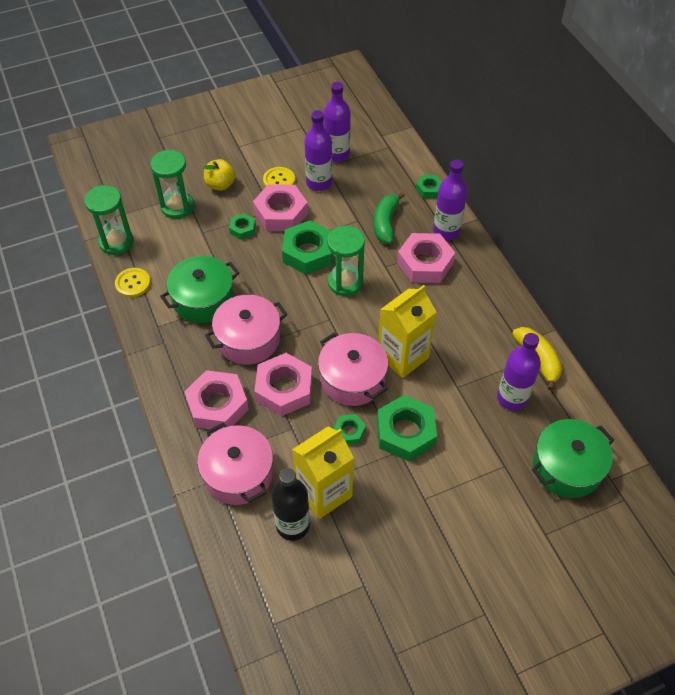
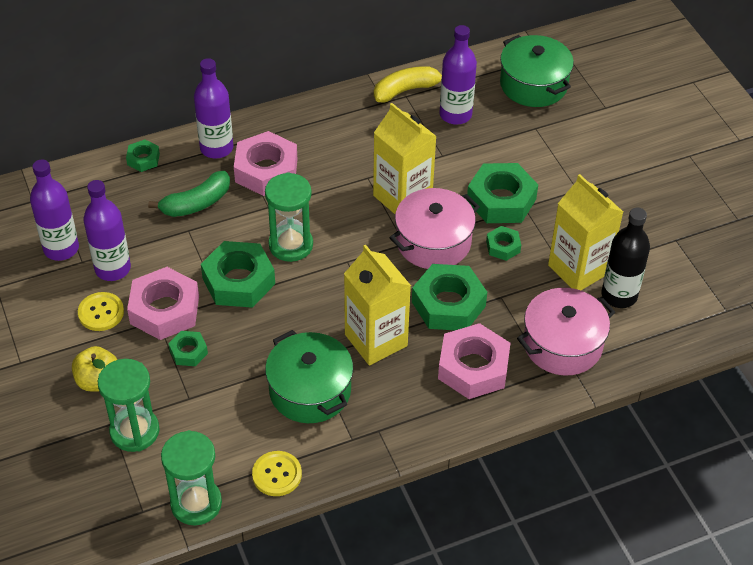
camera: 90 degrees left, 5 degrees down
(248, 339) = (376, 340): pink pot -> yellow carton
(284, 389) = (448, 304): pink nut -> green nut
(385, 223) = (197, 203): green banana -> green banana turned 45 degrees counterclockwise

